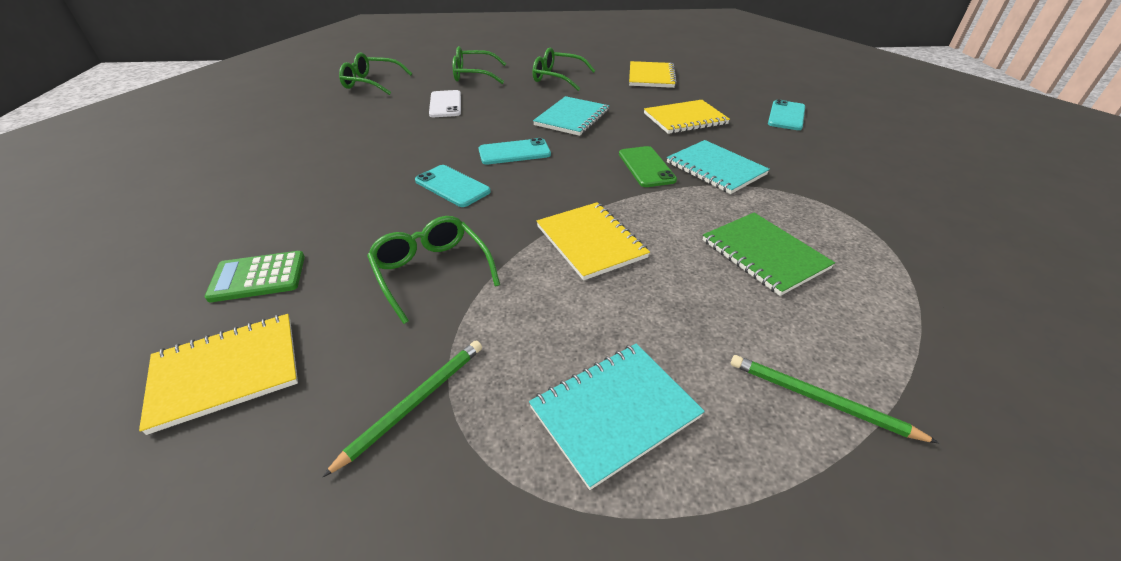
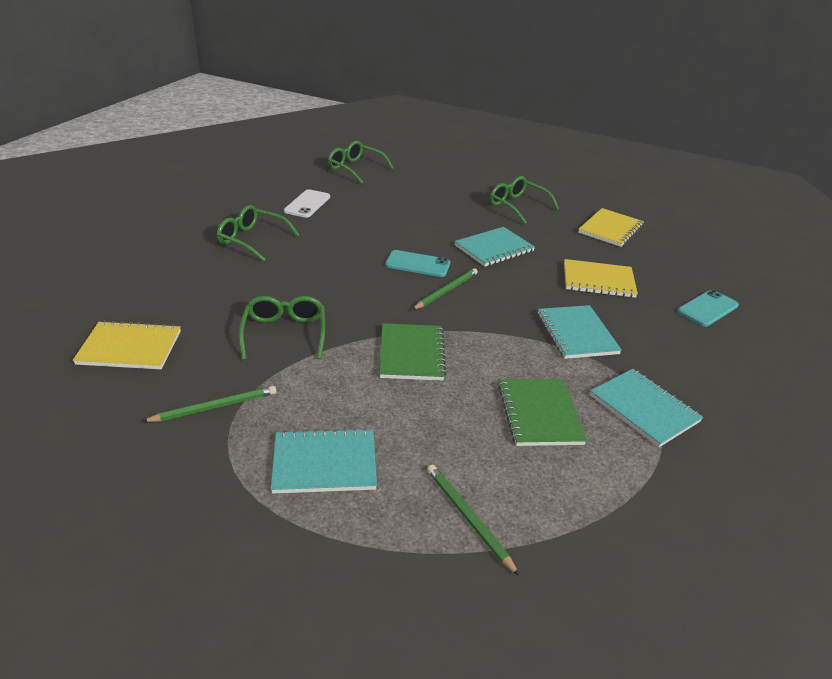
camera: 25 degrees right, 5 degrees down
(258, 277) = (180, 297): green calculator -> none
(445, 104) = (398, 205): white phone -> white phone (307, 204)
(452, 186) = (347, 276): turquoise phone -> none
(473, 75) = (445, 183): green glasses -> green glasses (252, 240)
(565, 168) = (446, 291): none -> green pencil
(591, 242) = (412, 354): yellow notebook -> green notebook
(646, 167) = (515, 312): green phone -> none
(836, 214) = (644, 408): none -> turquoise notebook

